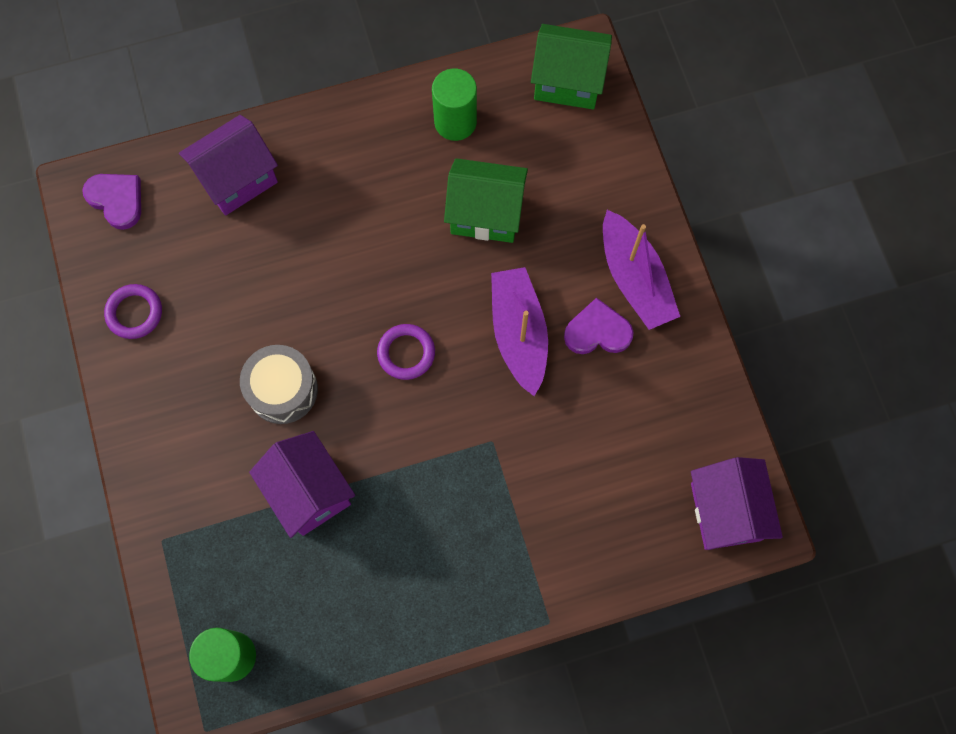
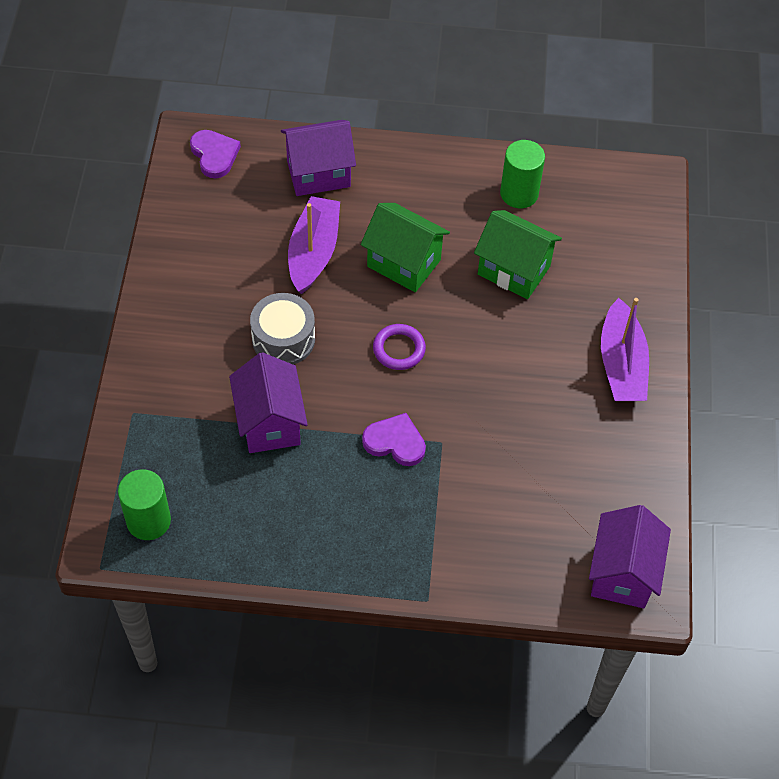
camera: 20 degrees right, 15 degrees down
(134, 313) = (190, 240): purple ring -> none
(518, 333) = (501, 369): purple boat -> purple boat (313, 252)
(568, 82) = (629, 197): green house -> green house (404, 263)
(597, 331) = (571, 392): purple heart -> purple heart (395, 442)

